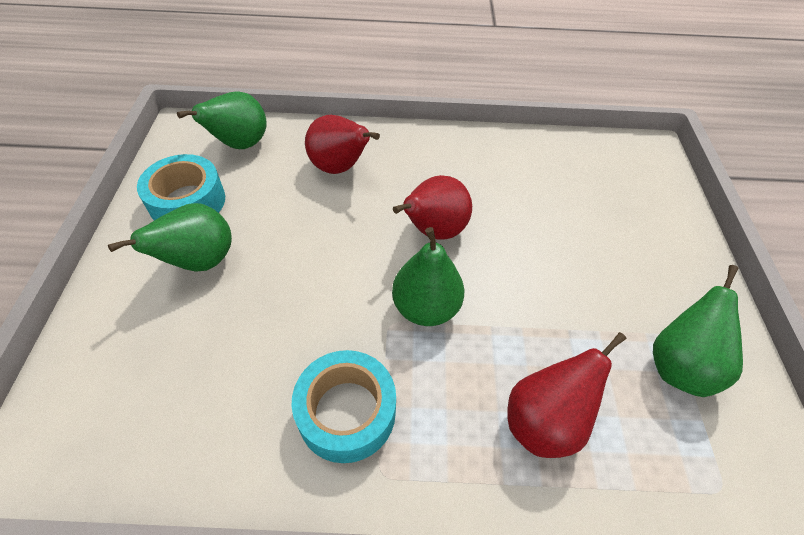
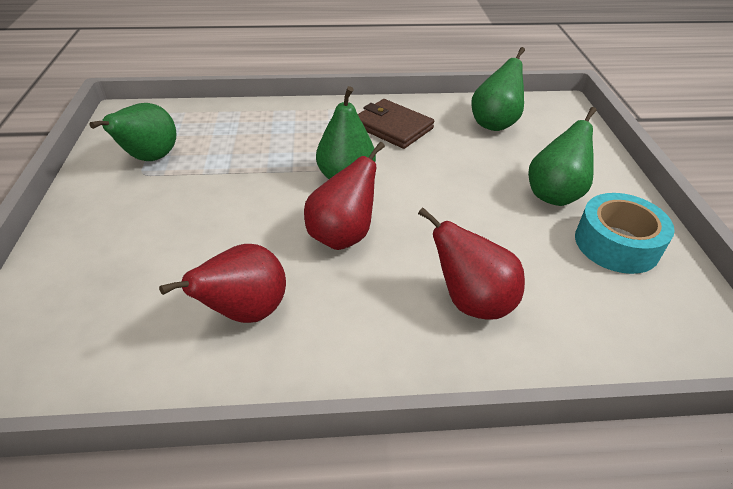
camera: 175 degrees right, 10 degrees down
(240, 145) = (624, 324): green pear -> green pear (494, 123)
(346, 412) = (393, 127): turquoise tape -> brown wallet
(544, 421) = (264, 130): red pear -> red pear (246, 311)

